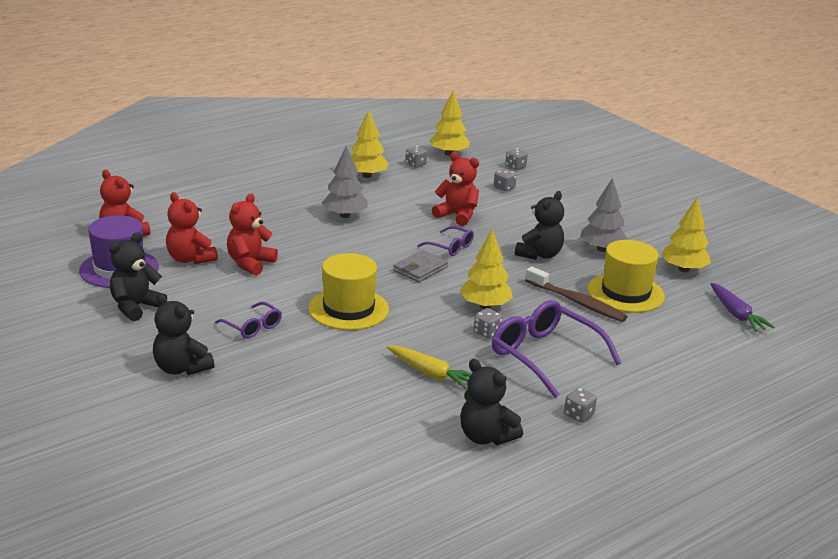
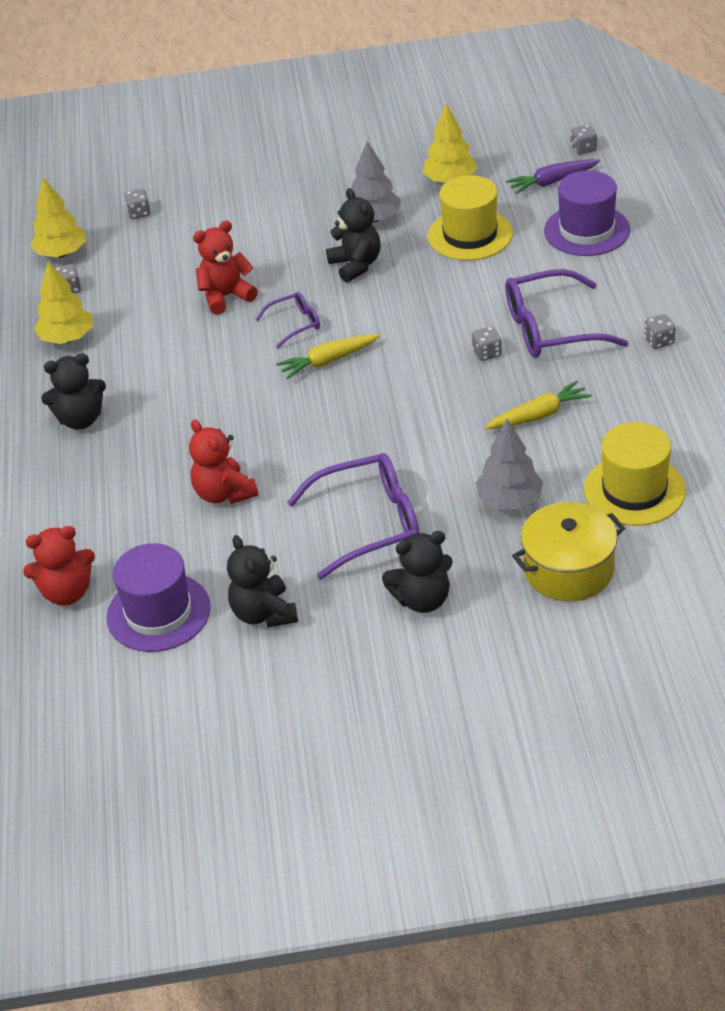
camera: 55 degrees left, 15 degrees up
(190, 259) = (176, 543): red teddy bear -> none
(251, 430) = (568, 570): none -> yellow pot
(252, 327) = (369, 524): purple glasses -> purple glasses, size x1.92
(344, 215) = (159, 385): grey tree -> grey tree (509, 500)
(348, 309) = (378, 439): yellow hat -> yellow hat (634, 490)
(420, 269) = (328, 361): grey wallet -> yellow carrot
(485, 306) = (435, 338): yellow tree -> none
(486, 437) = (662, 411): black teddy bear -> black teddy bear (80, 419)
(504, 188) = (185, 239): grey dice -> grey dice (583, 149)
(577, 302) = (467, 273): brown toothbrush -> none
(691, 345) = (586, 230): none -> purple hat
(736, 314) = (552, 182): purple carrot -> purple carrot turned 150 degrees clockwise

